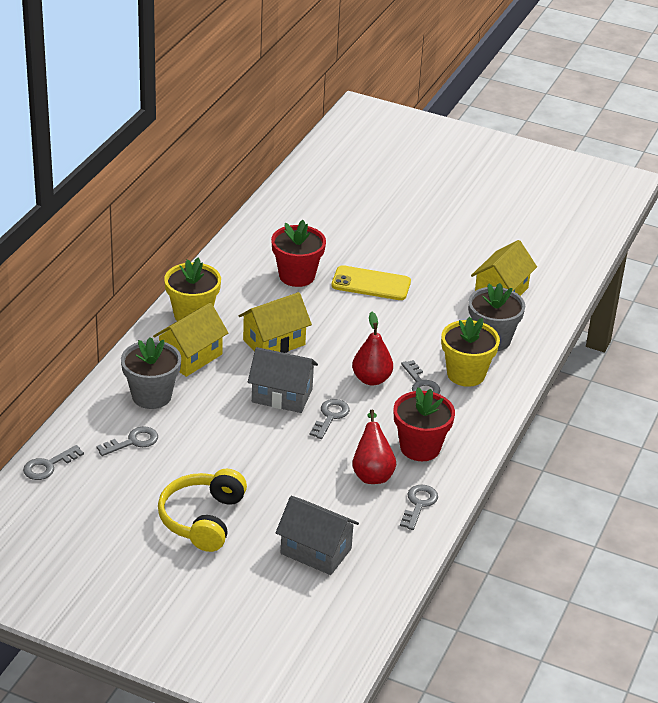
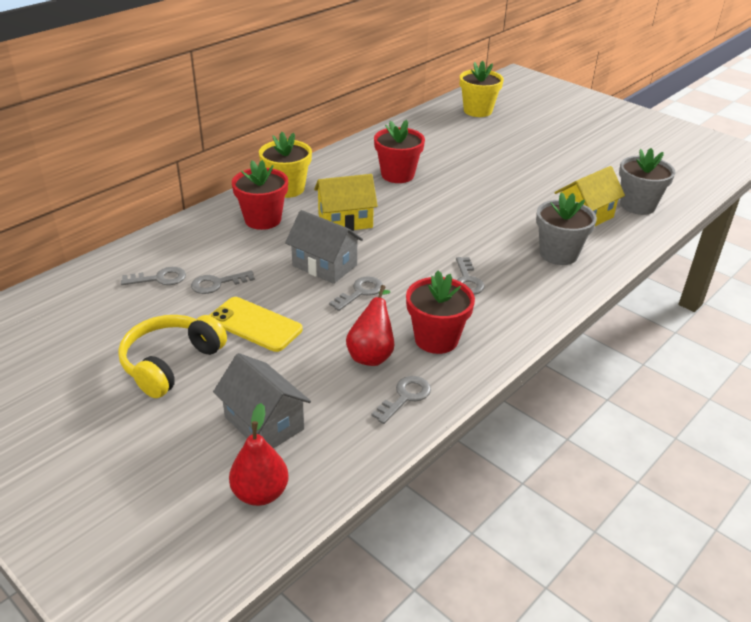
camera: 20 degrees right, 0 degrees up
(48, 466) = (68, 284): grey key -> grey key (217, 283)
(151, 396) = (205, 244): grey flower pot -> grey flower pot (637, 205)
(191, 357) = (263, 219): yellow house -> red flower pot
(371, 284) = (461, 191): yellow phone -> yellow phone (255, 324)
(371, 379) = (419, 267): red pear -> red pear (260, 493)
(466, 374) = (518, 279): yellow flower pot -> yellow flower pot (477, 111)

